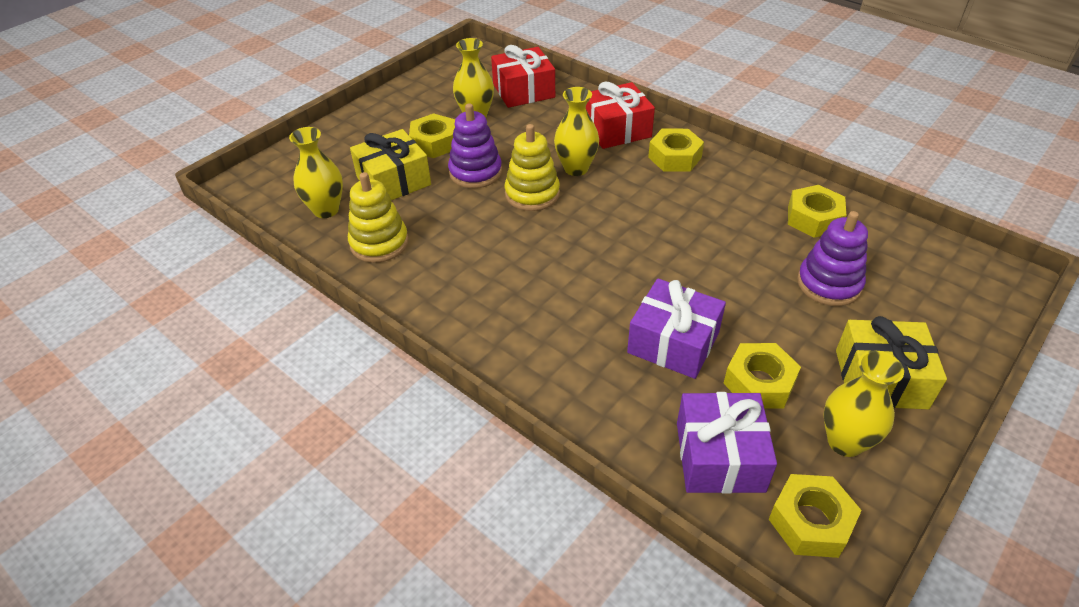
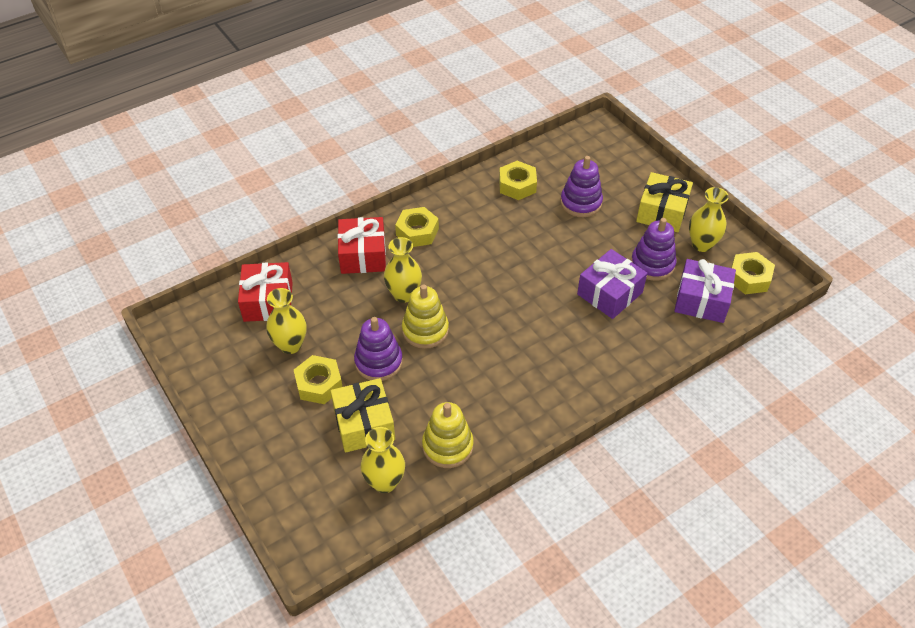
camera: 75 degrees left, 5 degrees up
(759, 383) = (652, 264): yellow nut -> purple stacking toy

